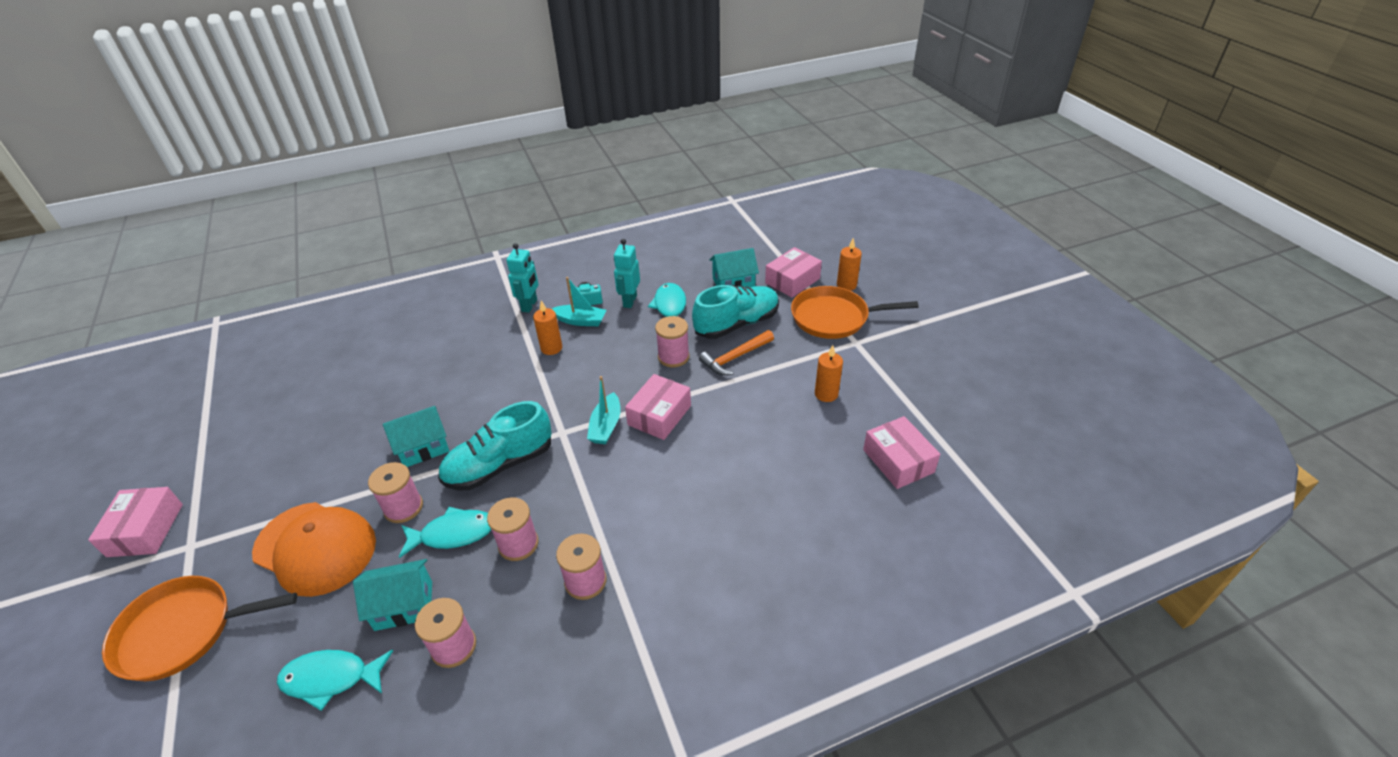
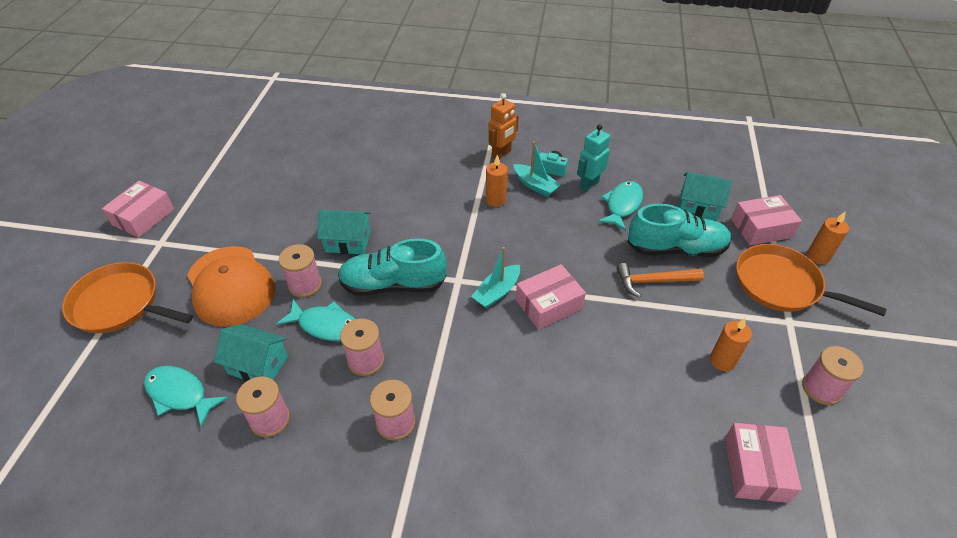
camera: 30 degrees right, 5 degrees up
(529, 305) = (501, 154): turquoise robot -> orange robot
(673, 357) = (595, 255): pink spool -> pink spool (821, 388)

